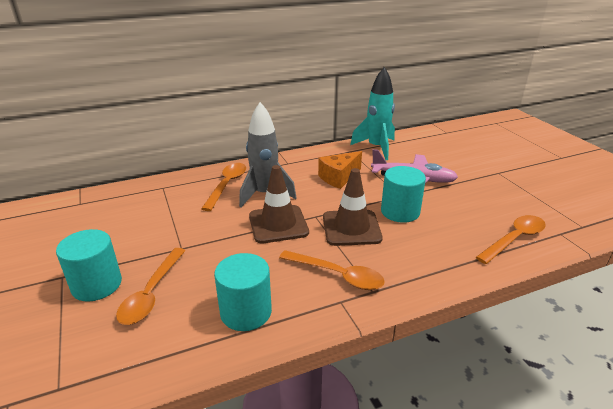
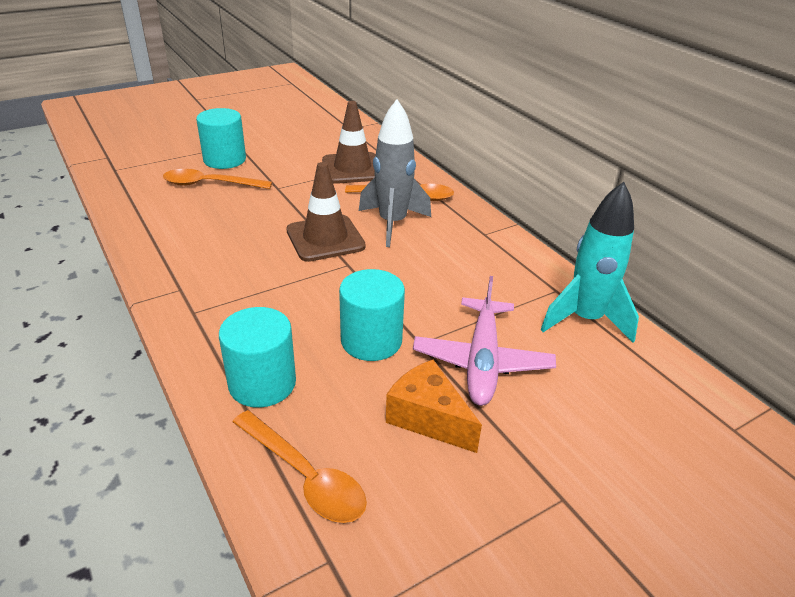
camera: 80 degrees right, 5 degrees up
(246, 312) = (175, 233): turquoise cylinder -> turquoise cylinder (262, 383)
(338, 275) = (224, 286): orange spoon -> none
(339, 177) = (458, 280): orange cheese -> orange cheese (428, 418)
(351, 228) = (323, 294): brown traffic cone -> brown traffic cone (352, 168)

